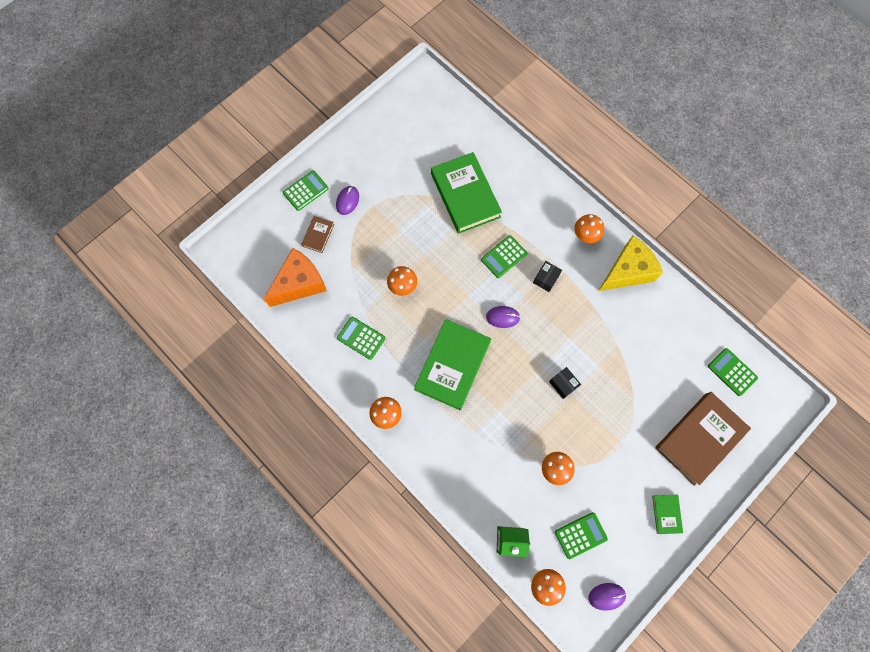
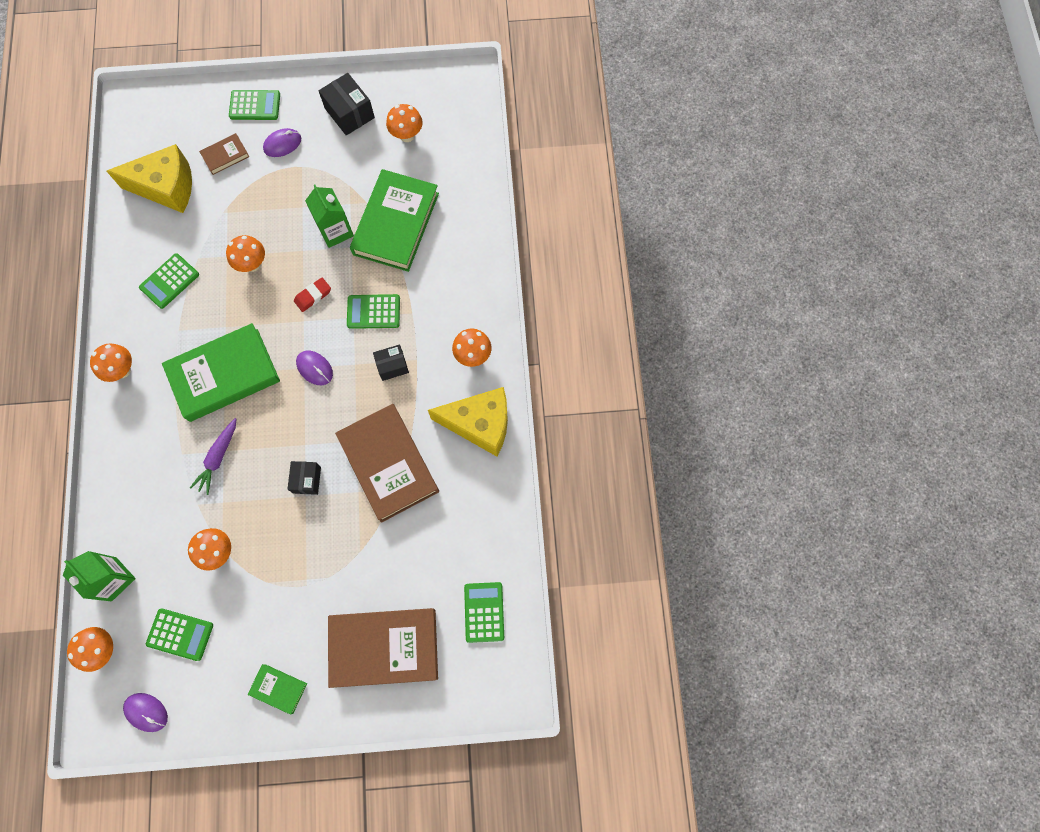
camera: 40 degrees right, 0 degrees up
(299, 283) = (166, 187): orange cheese -> yellow cheese
(361, 338) = (169, 281): green calculator -> green calculator turned 120 degrees counterclockwise
(370, 151) = (349, 113): none -> black box
(419, 138) = (407, 135): none -> orange mushroom
(433, 227) = (335, 231): none -> green carton
(458, 276) = (313, 296): none -> red eraser
(498, 416) = (218, 457): none -> purple carrot
(600, 336) = (388, 464): none -> brown book
(666, 514) = (278, 688): green book -> green book turned 75 degrees clockwise

